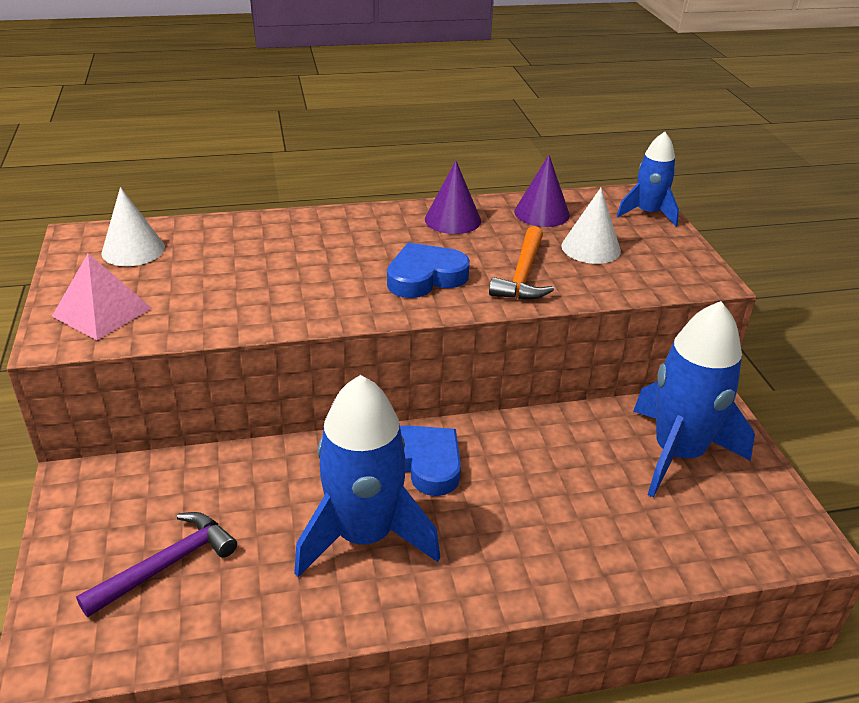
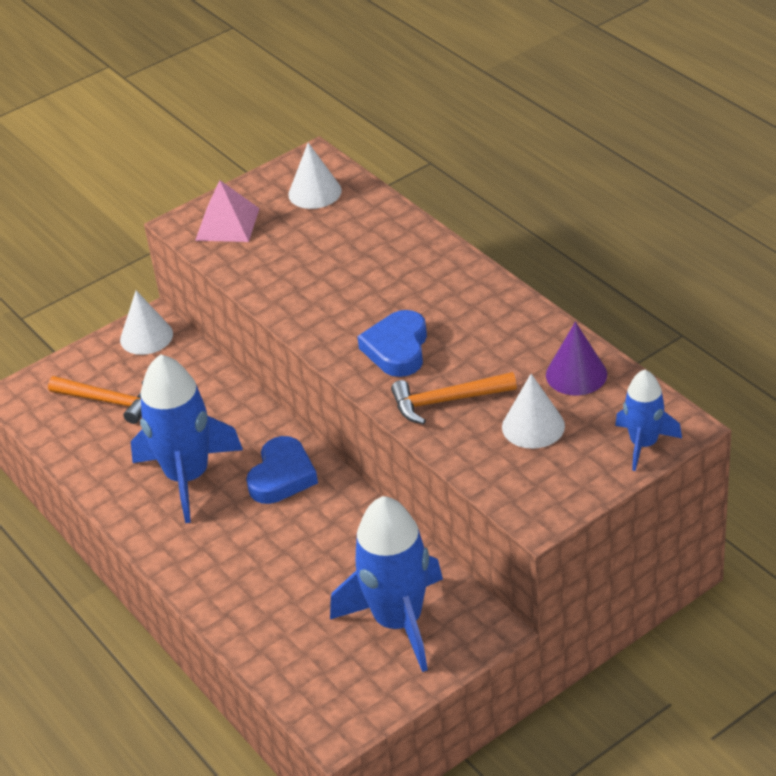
camera: 70 degrees right, 5 degrees up
(93, 494) = (146, 337): none -> white cone
(167, 565) = (108, 401): purple hammer -> orange hammer
(425, 277) = (397, 349): blue heart -> blue heart turned 120 degrees counterclockwise
(452, 220) = (511, 326): purple cone -> none

